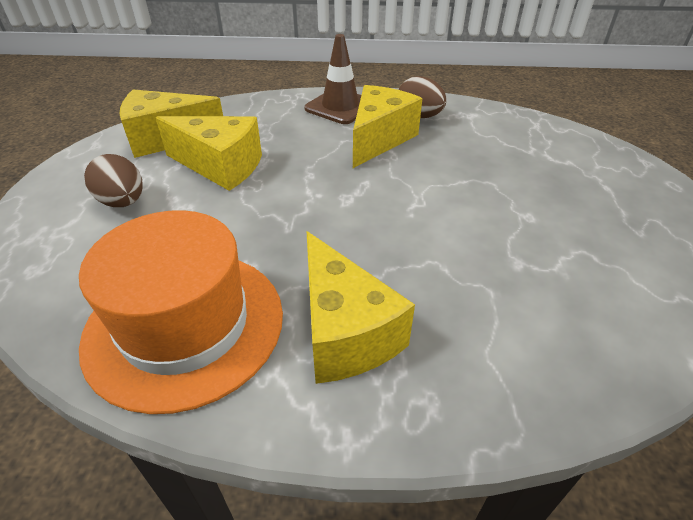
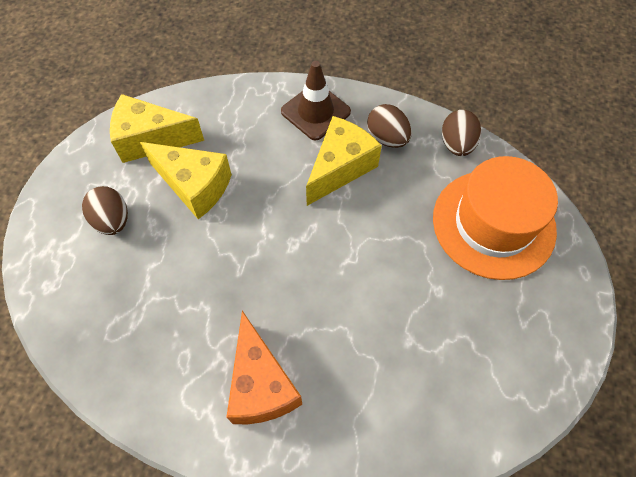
camera: 10 degrees right, 20 degrees up
(185, 325) = (152, 359): orange hat -> orange hat (493, 223)
(344, 332) = (261, 384): yellow cheese -> orange cheese
(490, 114) = (456, 144): none -> brown egg

